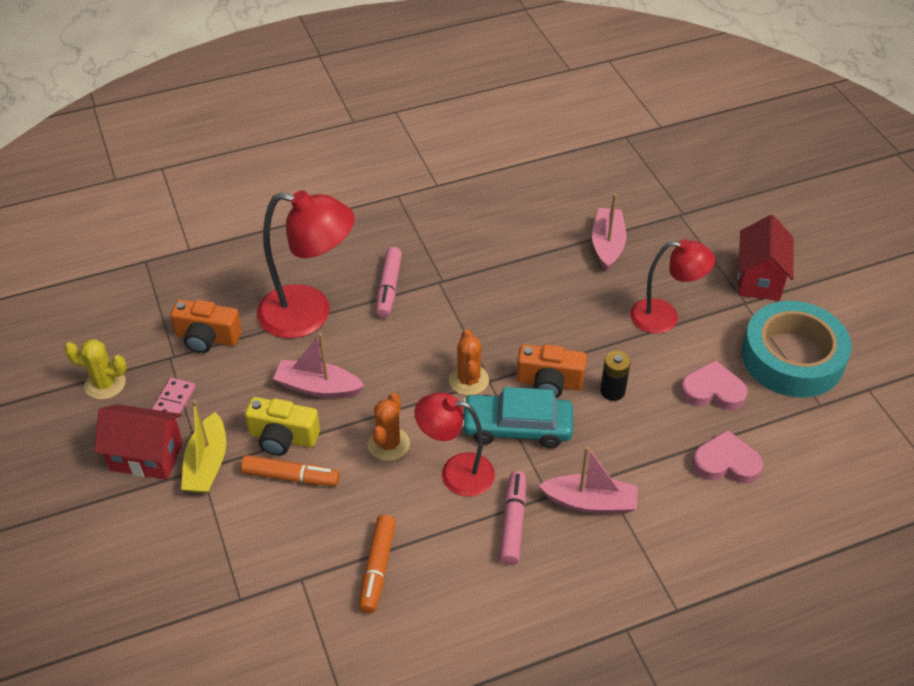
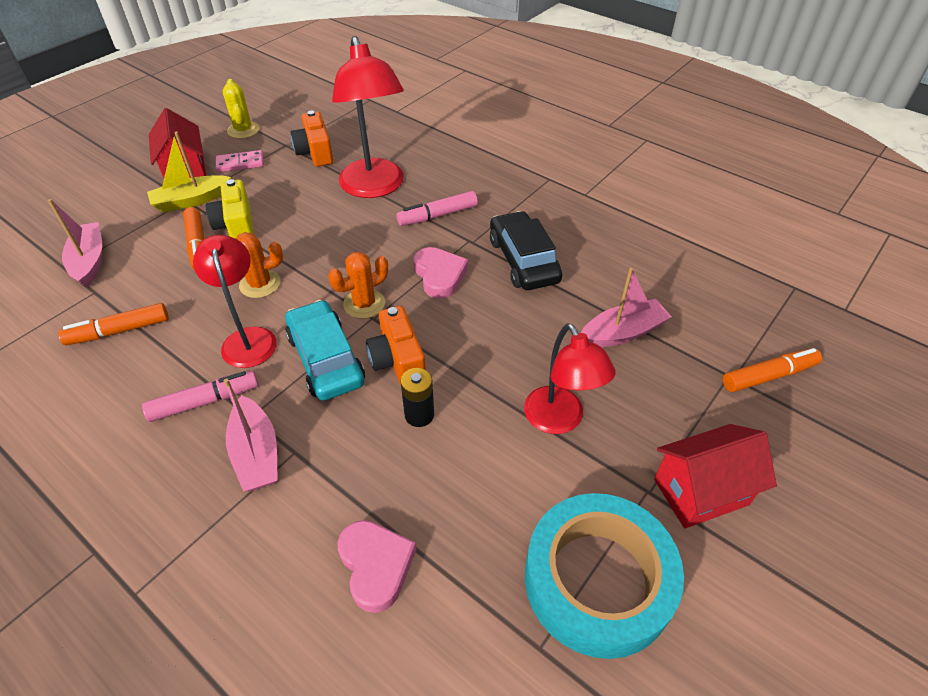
camera: 60 degrees right, 0 degrees up
(318, 387) = (299, 222): pink boat -> pink boat (89, 261)
(490, 260) = (523, 260): none -> black car
(692, 197) = (768, 376): none -> orange marker
(712, 391) = (480, 509): pink heart -> pink heart (439, 275)

